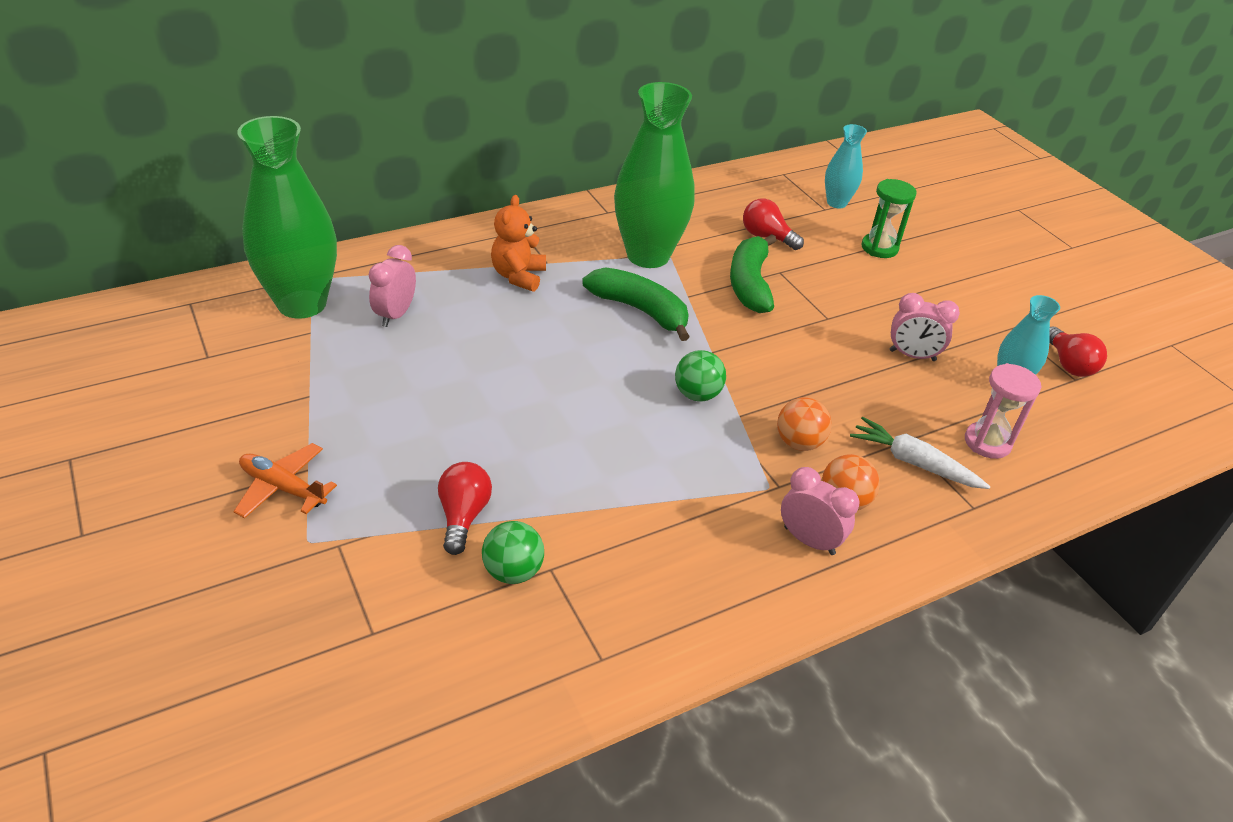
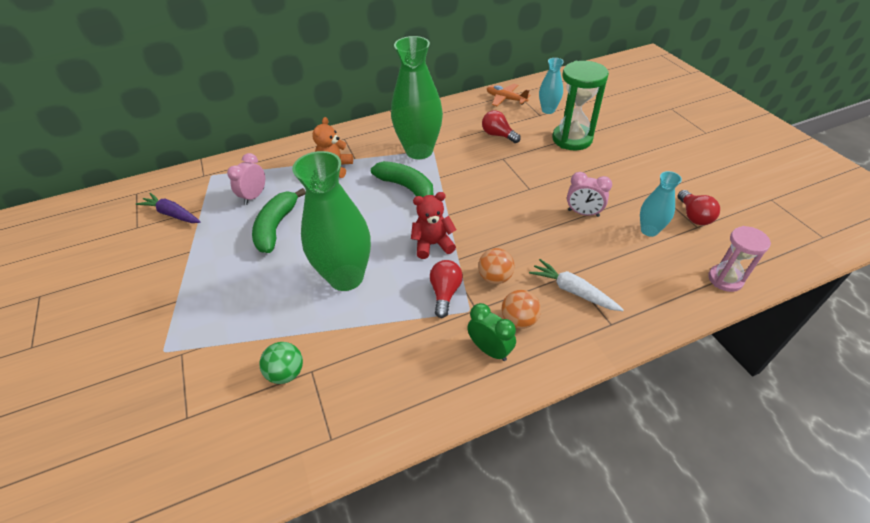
camera: 10 degrees right, 5 degrees up
(264, 338) = (172, 214): none -> purple carrot
(283, 488) = (158, 314): orange plane -> orange plane (506, 99)
(302, 304) = (200, 191): green vase -> green vase (346, 277)
(463, 516) = (264, 333): red light bulb -> red light bulb (445, 293)
(697, 394) = (433, 244): green ball -> red teddy bear
(750, 283) = (481, 167): green banana -> green banana (276, 227)
(809, 540) = (490, 350): pink clock -> green clock
(879, 248) = (572, 139): green hourglass -> green hourglass, size x1.64
(987, 442) = (627, 275): pink hourglass -> pink hourglass (725, 279)

